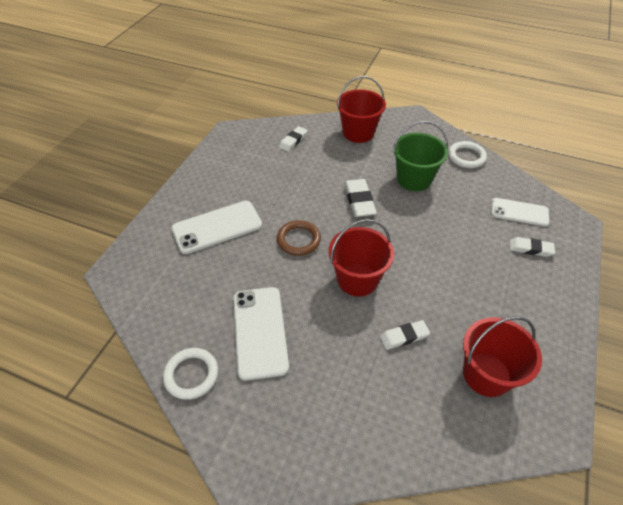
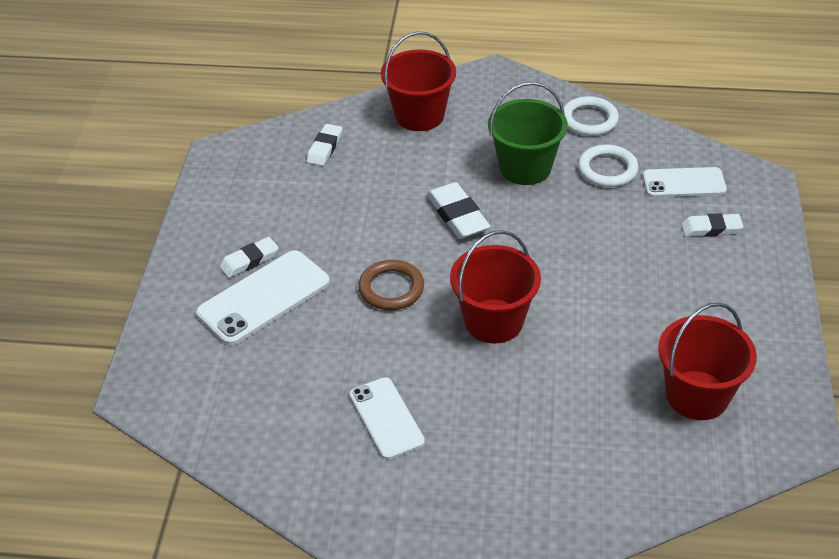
camera: 15 degrees left, 5 degrees down
(191, 375) = (316, 492): white ring -> white ring (607, 169)
(260, 331) = (386, 418): white phone -> white phone, size x0.67
(404, 336) = (580, 377): white eraser -> white eraser (249, 260)

